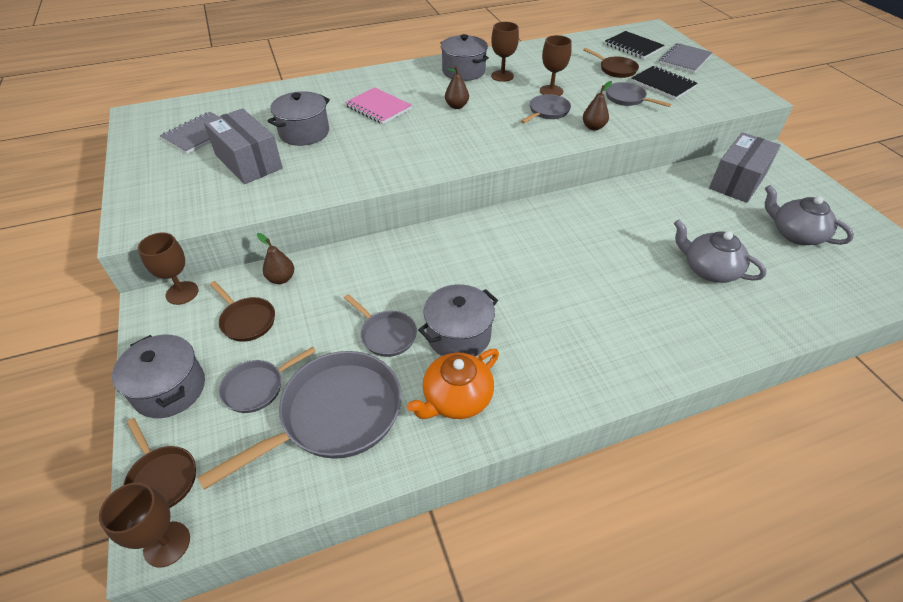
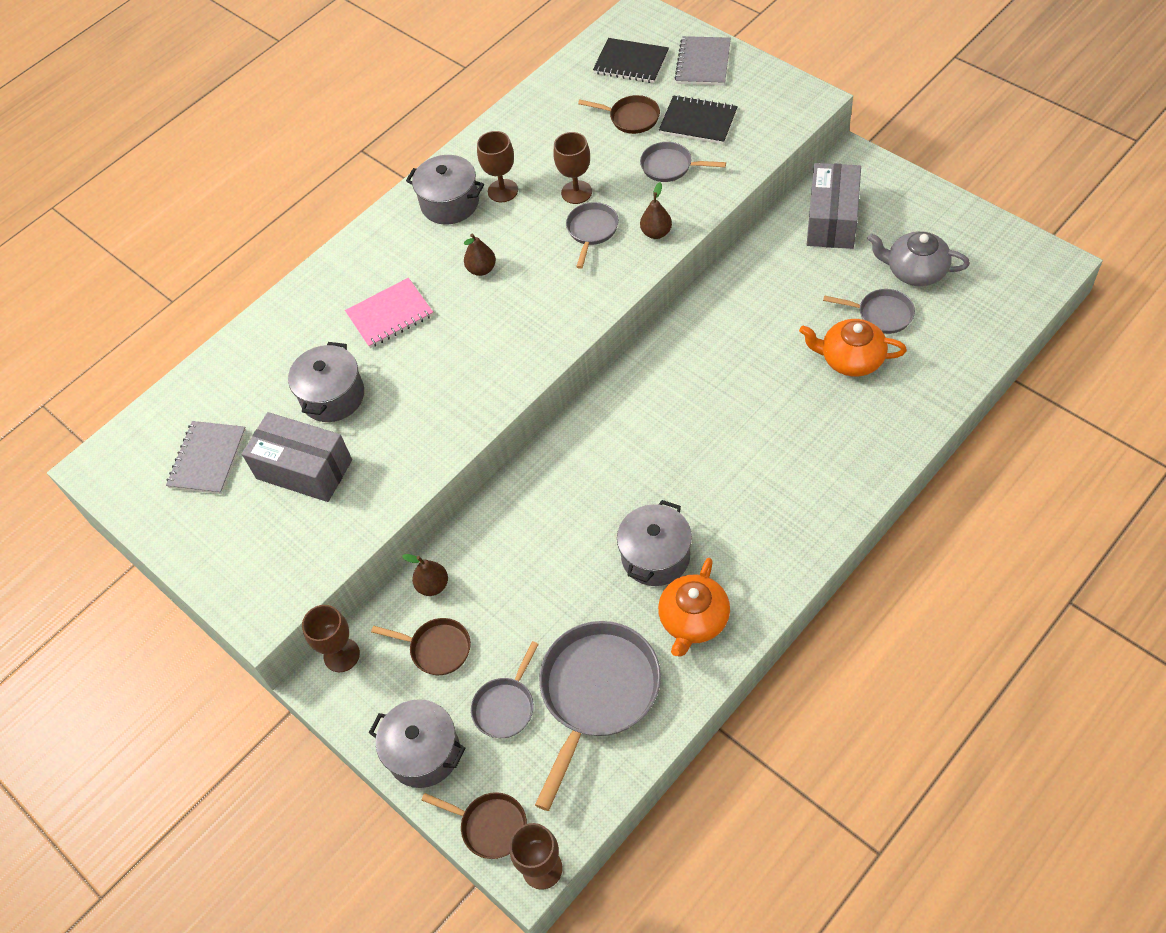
camera: 20 degrees left, 10 degrees up
(378, 107) = (390, 315): pink notebook -> pink notebook turned 45 degrees counterclockwise
(386, 334) = (586, 591): grey pan -> grey pan (881, 314)
(709, 269) = (850, 359): grey teapot -> orange teapot

